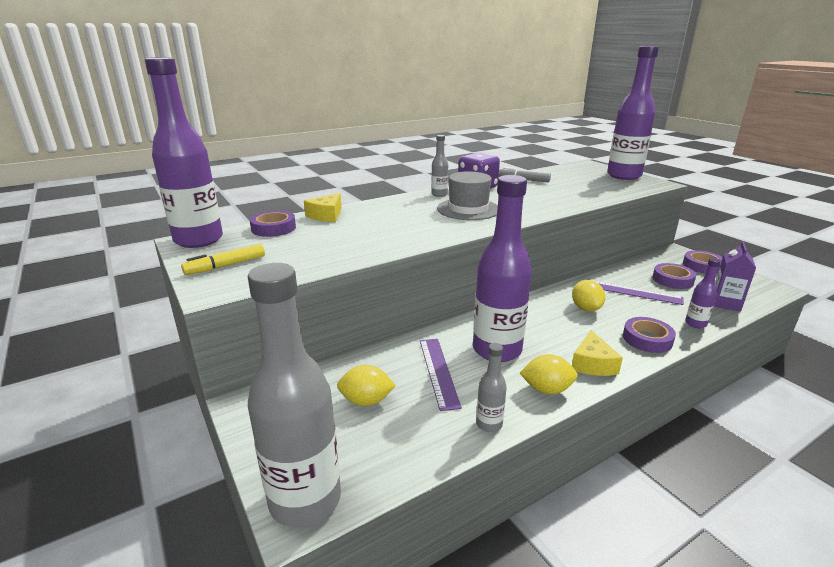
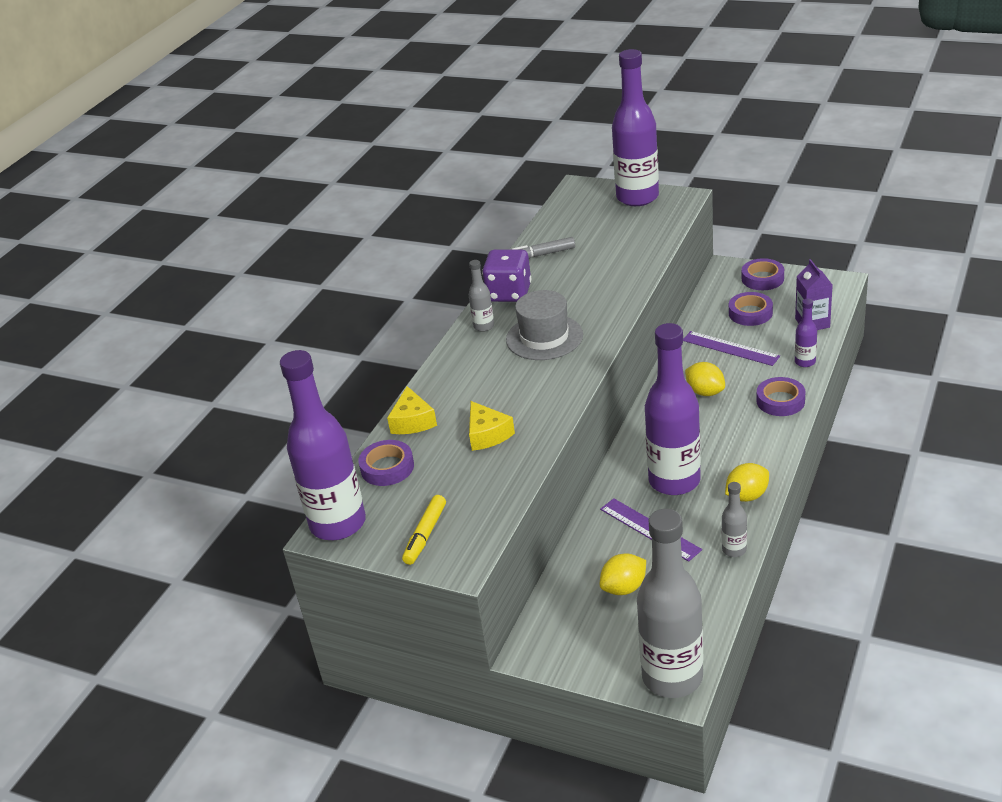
camera: 30 degrees left, 10 degrees up
(592, 364) = (759, 451): yellow cheese -> yellow cheese (487, 434)
(634, 292) = (730, 348): purple ruler -> purple ruler turned 45 degrees clockwise

